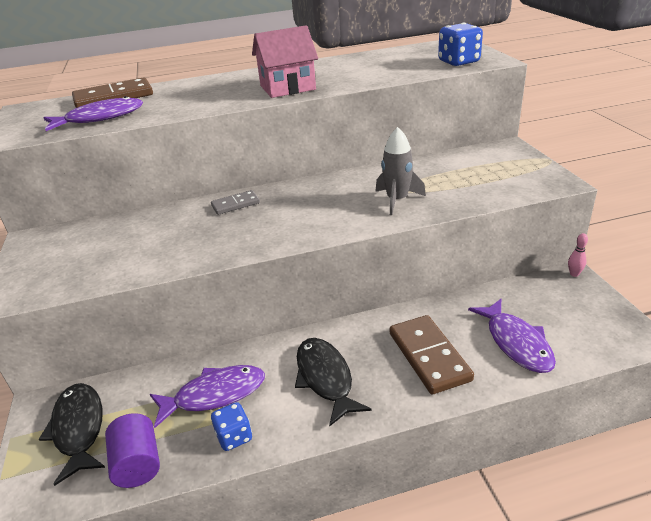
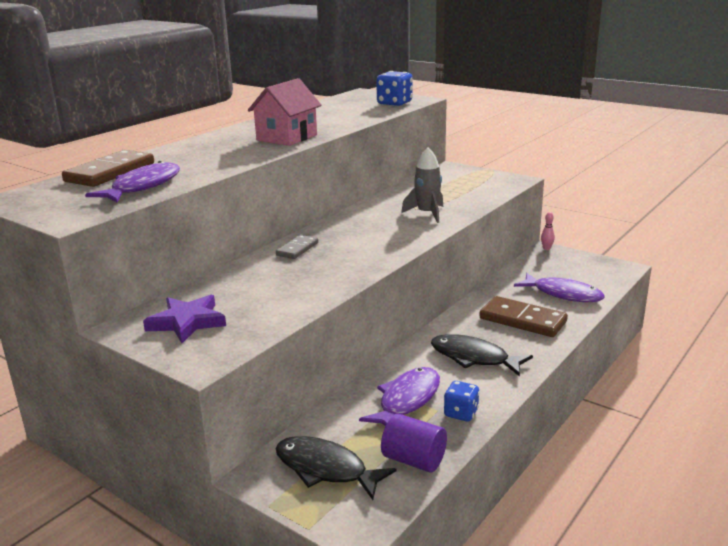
camera: 40 degrees left, 10 degrees down
(64, 251) = (187, 322): none -> purple star

